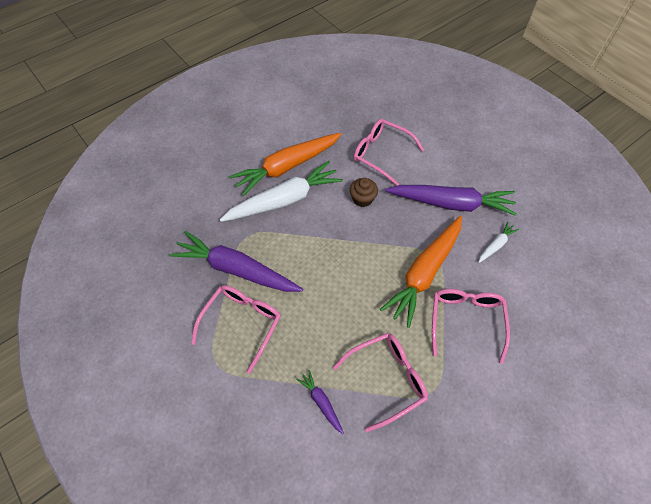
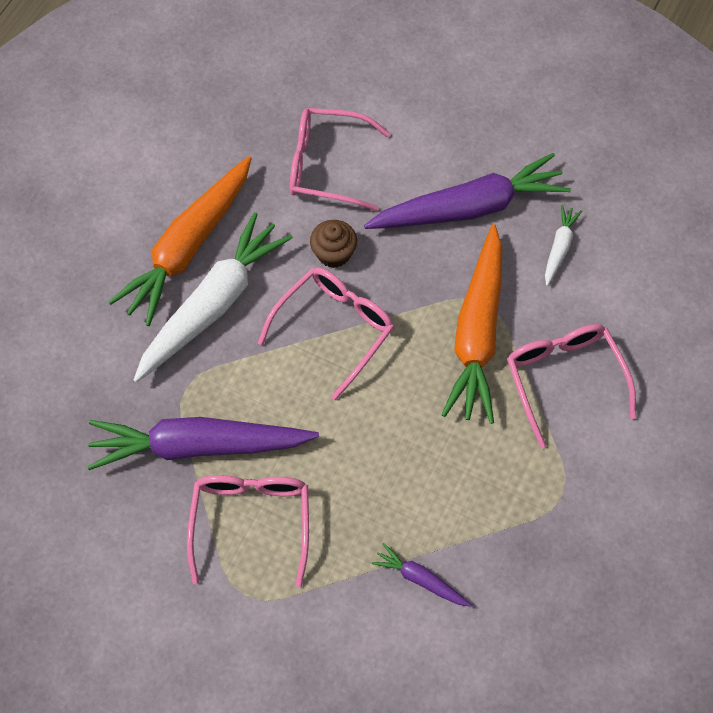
camera: 25 degrees left, 5 degrees up
(387, 379) = (493, 508): pink glasses -> pink glasses (334, 329)

